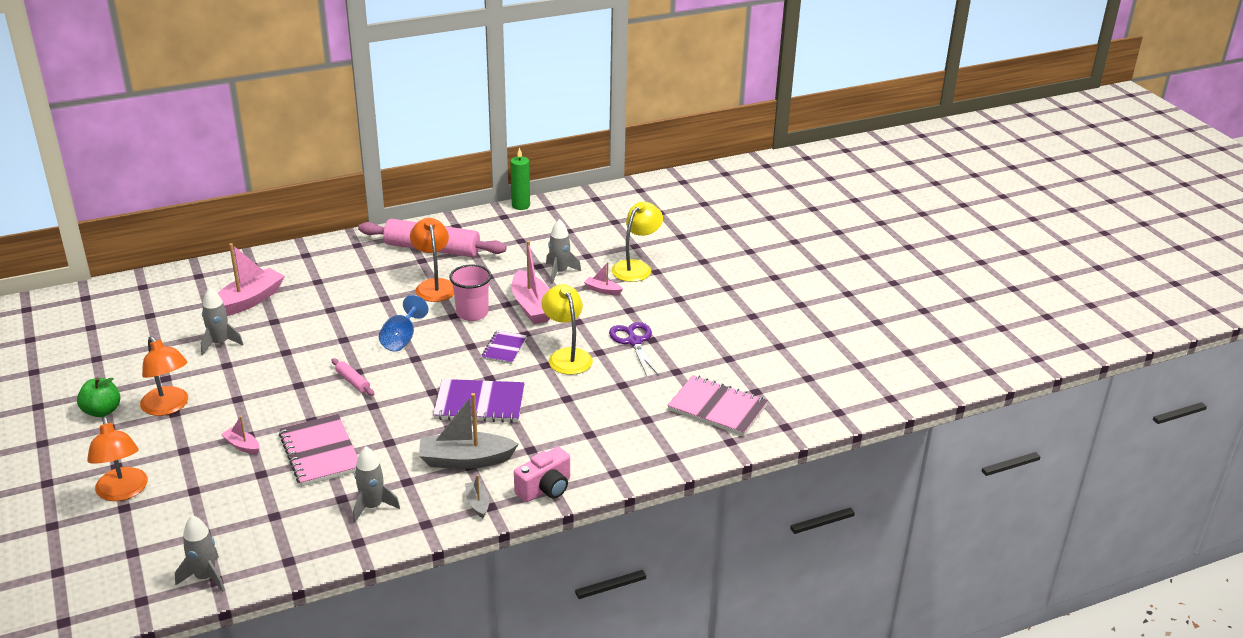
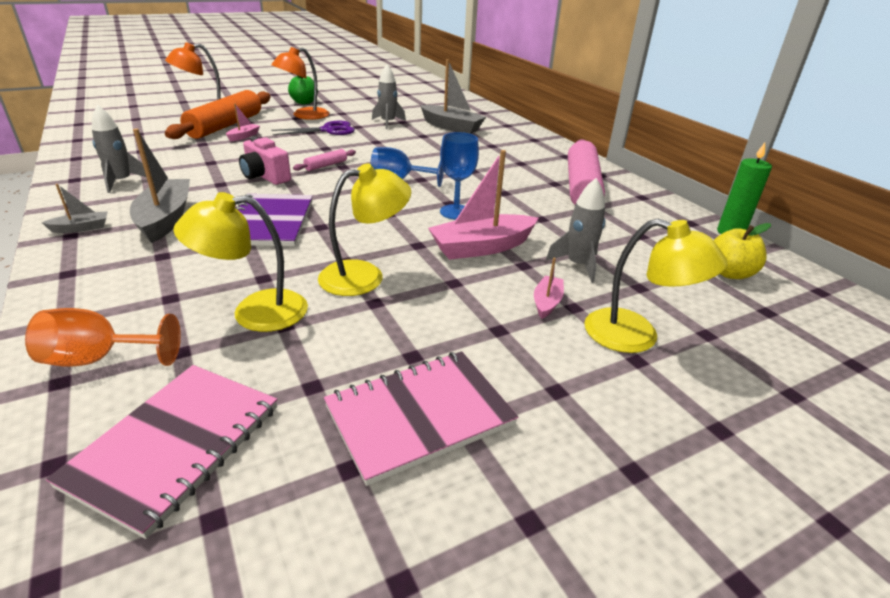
camera: 85 degrees right, 0 degrees up
(193, 466) = (225, 126): none -> orange rolling pin
(205, 577) = (84, 136): grey rocket -> none
(249, 301) = (451, 127): pink boat -> grey boat
(320, 452) = (219, 160): pink notebook -> pink notebook (419, 416)
(434, 285) = (506, 191): orange lamp -> none
(472, 313) = (456, 212): pink cup -> blue goblet
(504, 348) = (382, 233): purple notebook -> none
(545, 489) = (72, 267): pink camera -> pink camera (265, 176)
(573, 221) = (729, 273): none -> yellow apple
(608, 397) = (254, 312): none -> yellow lamp
(634, 341) = (404, 336): purple scissors -> purple scissors (328, 130)
(653, 447) = (99, 359): none -> orange goblet

